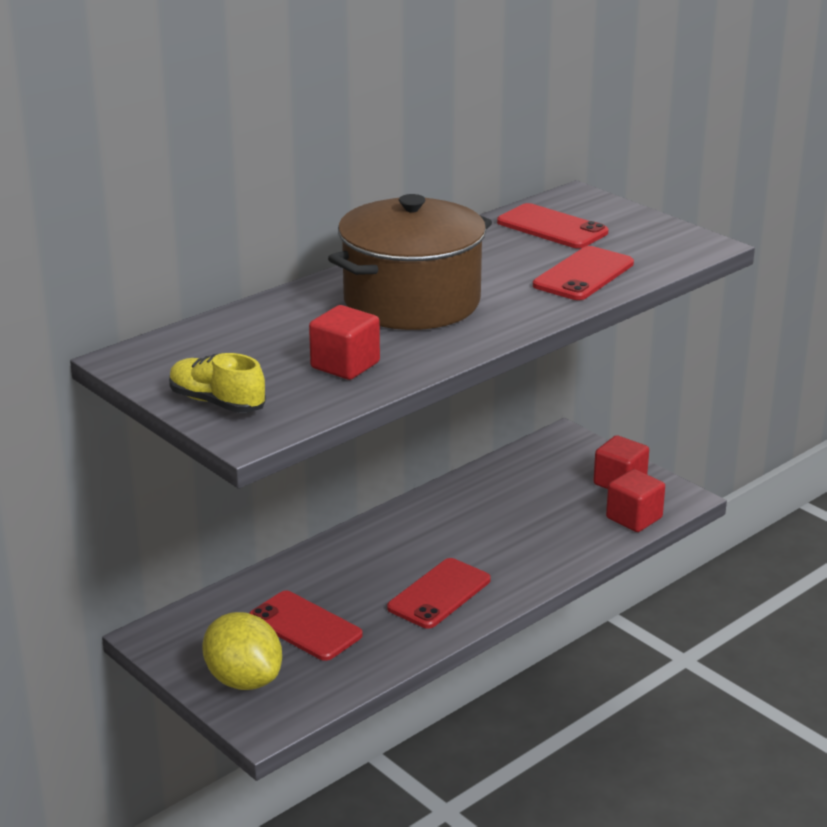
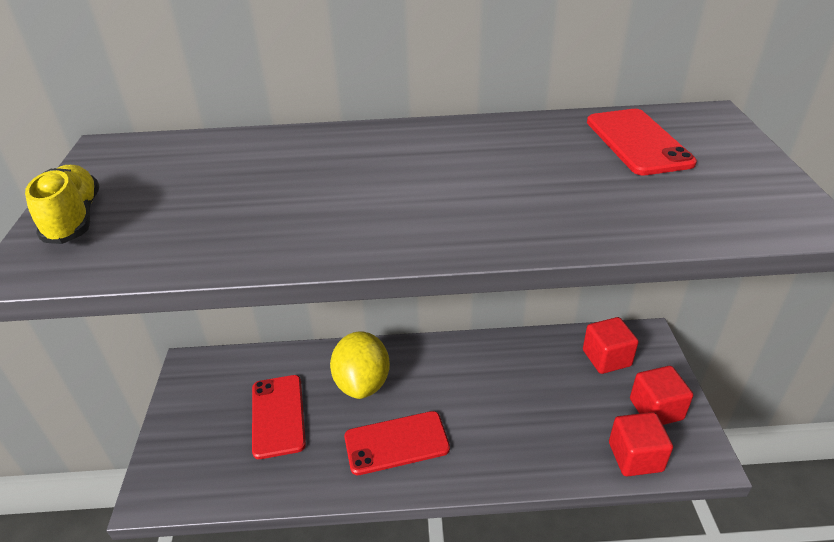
camera: 40 degrees right, 10 degrees up
(244, 680) = (190, 441): yellow lemon -> yellow lemon (362, 383)
(345, 365) = (225, 224): red cube -> red cube (606, 358)
(412, 302) = (388, 177): brown pot -> none
(583, 274) = (602, 208): red phone -> none

